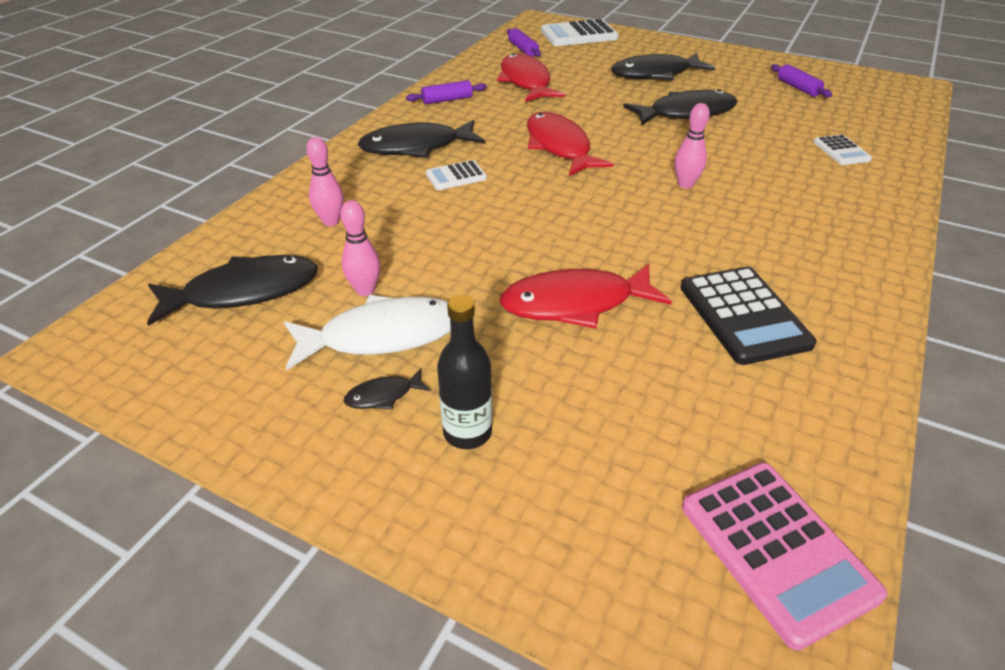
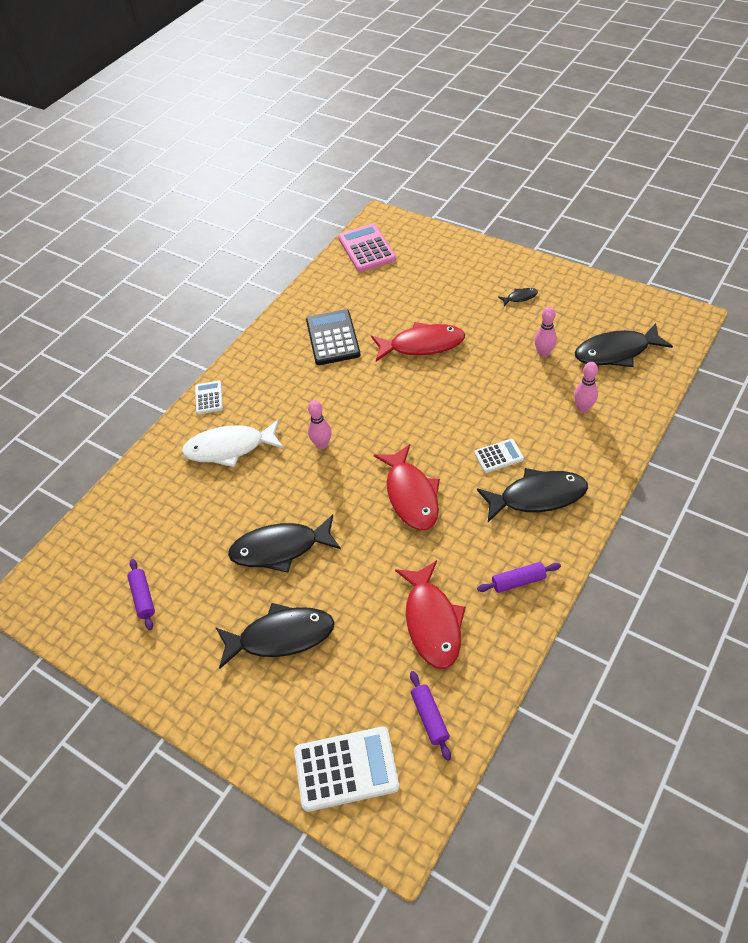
camera: 170 degrees left, 10 degrees up
(382, 335) = (527, 326): white fish -> white fish (229, 448)
(467, 432) = (479, 283): black bottle -> none
(841, 151) = (177, 485): white calculator -> white calculator (209, 398)

